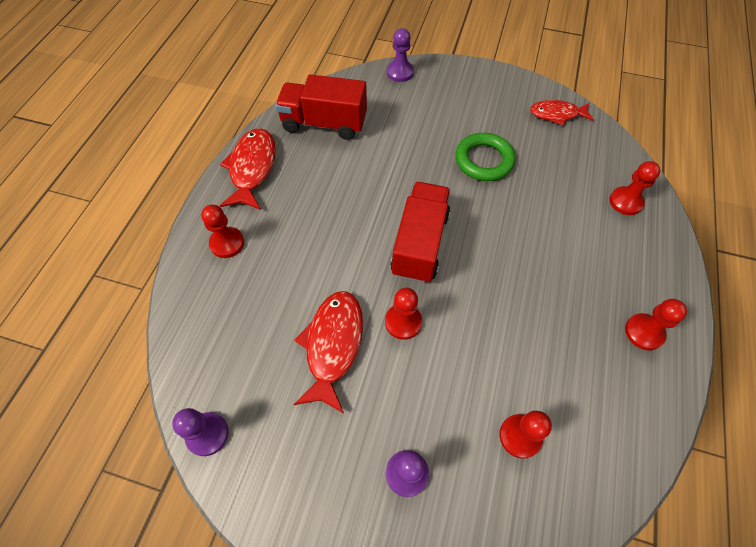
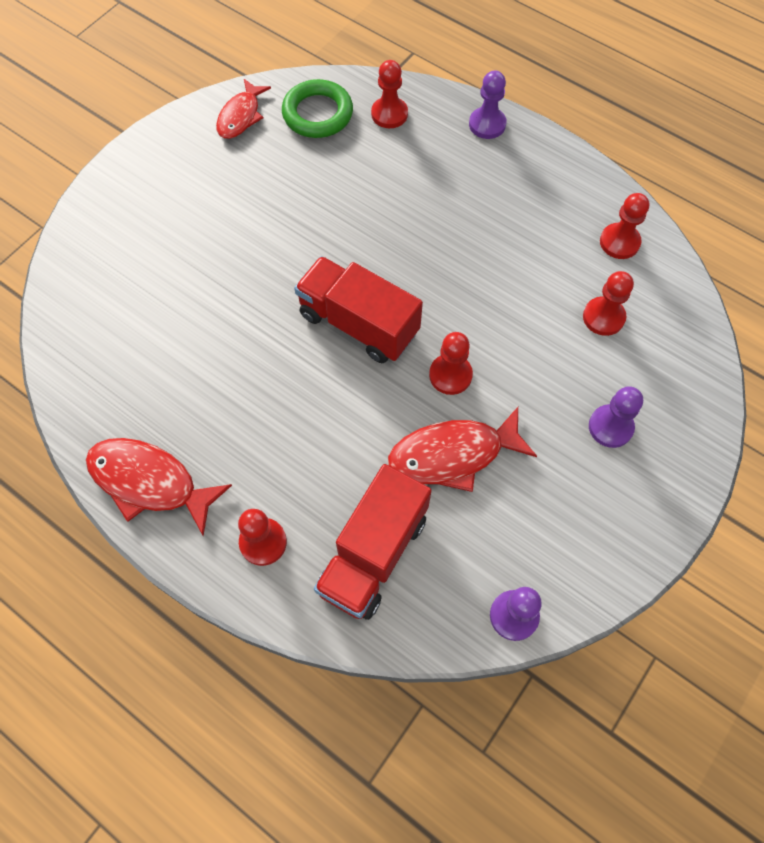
camera: 70 degrees left, 5 degrees up
(324, 123) = (116, 369): red truck -> red truck (373, 554)
(333, 345) = (453, 455): red fish -> red fish turned 45 degrees counterclockwise
(400, 72) = (73, 249): purple pawn -> purple pawn (487, 124)
(484, 160) = (271, 215): green ring -> green ring (317, 114)
(644, 332) = (537, 173): red pawn -> red pawn (619, 242)

